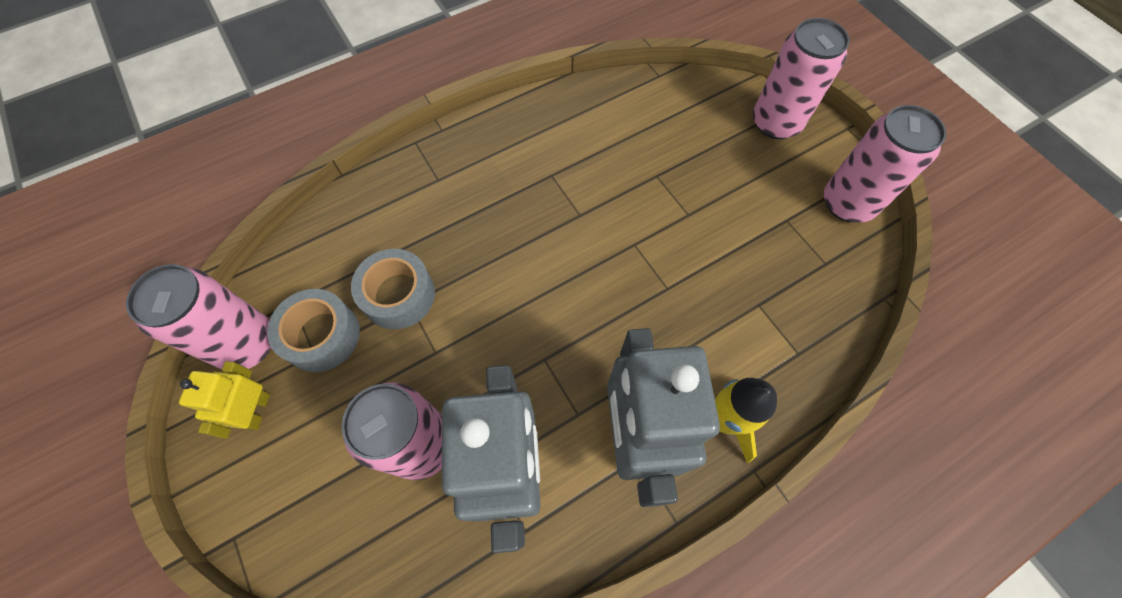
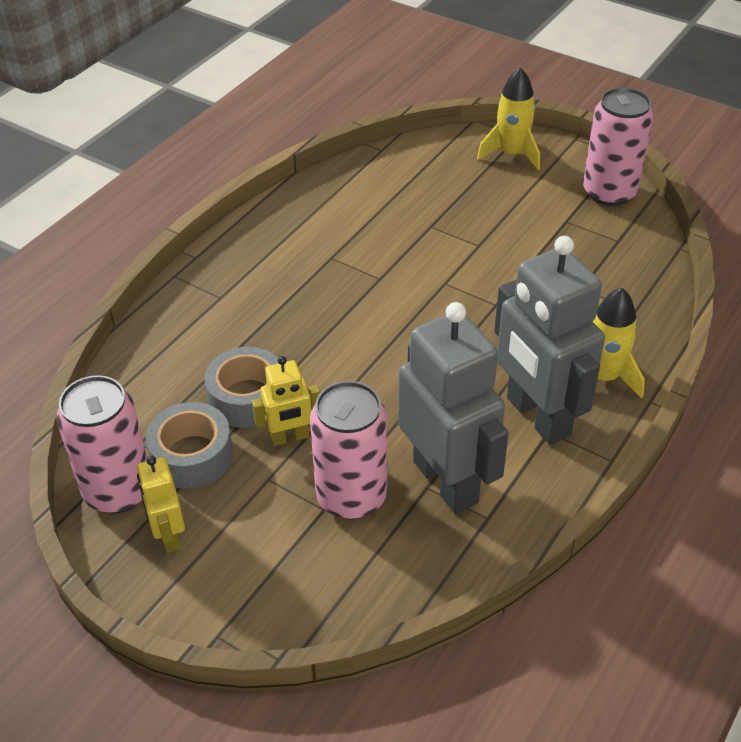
camera: 25 degrees left, 20 degrees down
(408, 354) = (289, 437): none -> yellow robot
(776, 123) = (511, 154): pink can -> yellow rocket

